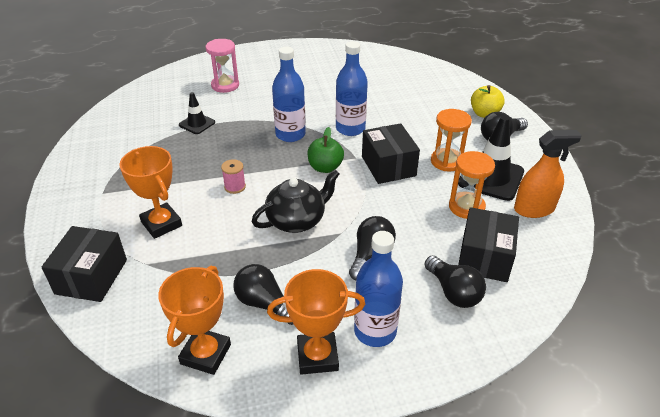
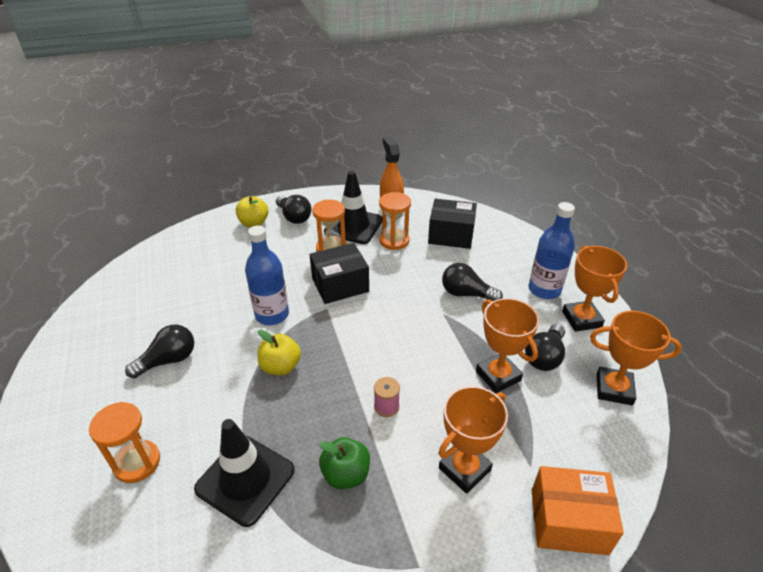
camera: 95 degrees left, 0 degrees up
(91, 277) = (568, 521): black box -> orange box
(197, 124) = (245, 479): black traffic cone -> black traffic cone, size x1.80
(225, 85) = (137, 462): pink hourglass -> orange hourglass
(248, 261) = (498, 376): none -> orange trophy
(290, 134) = (280, 367): blue bottle -> yellow apple
(297, 220) = (432, 346): black teapot -> none
(325, 167) = (345, 331): green apple -> green apple (346, 474)
(453, 292) = (491, 251): black light bulb -> black light bulb (168, 360)

